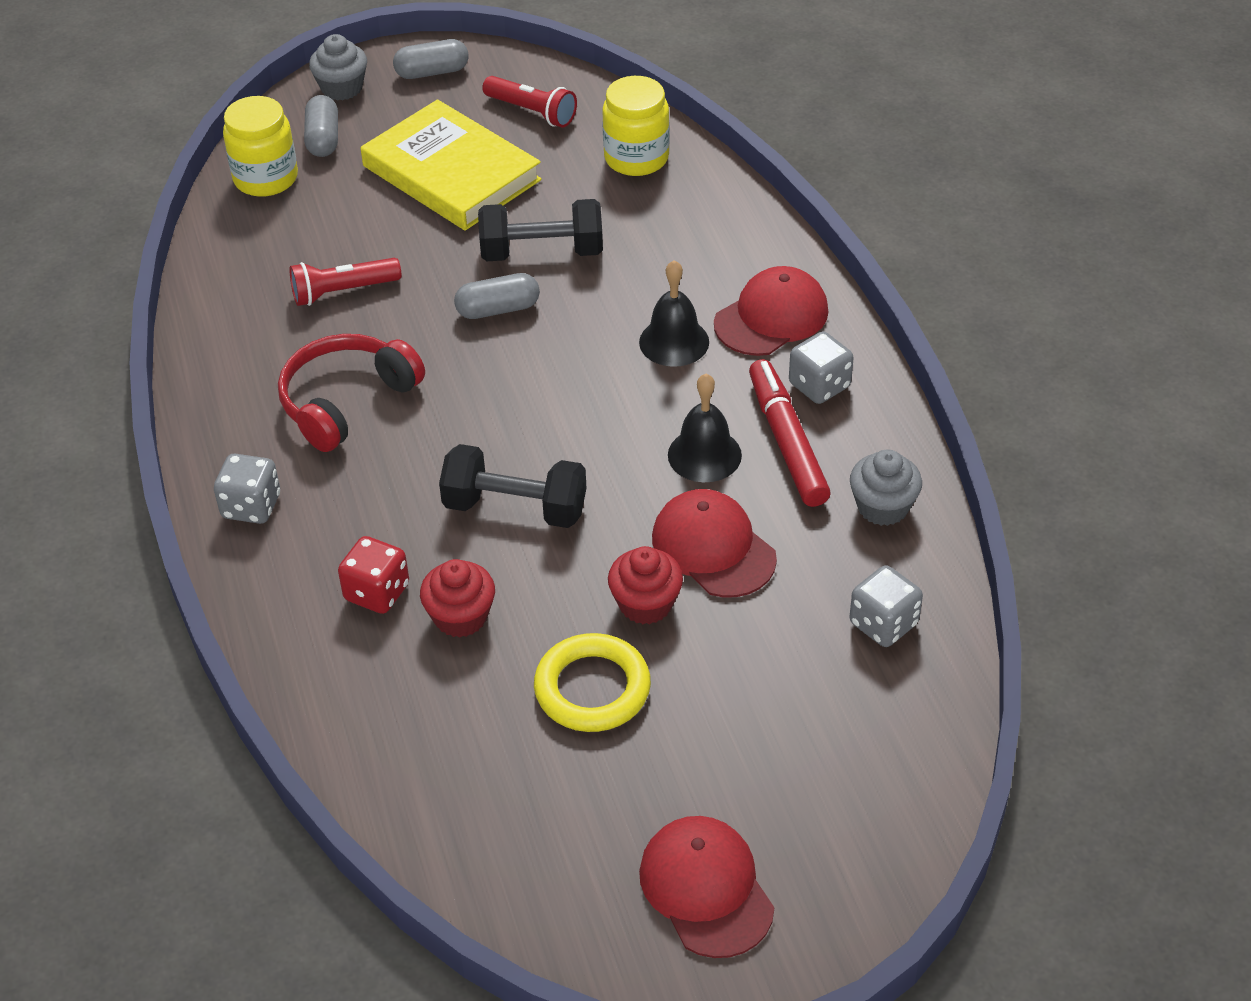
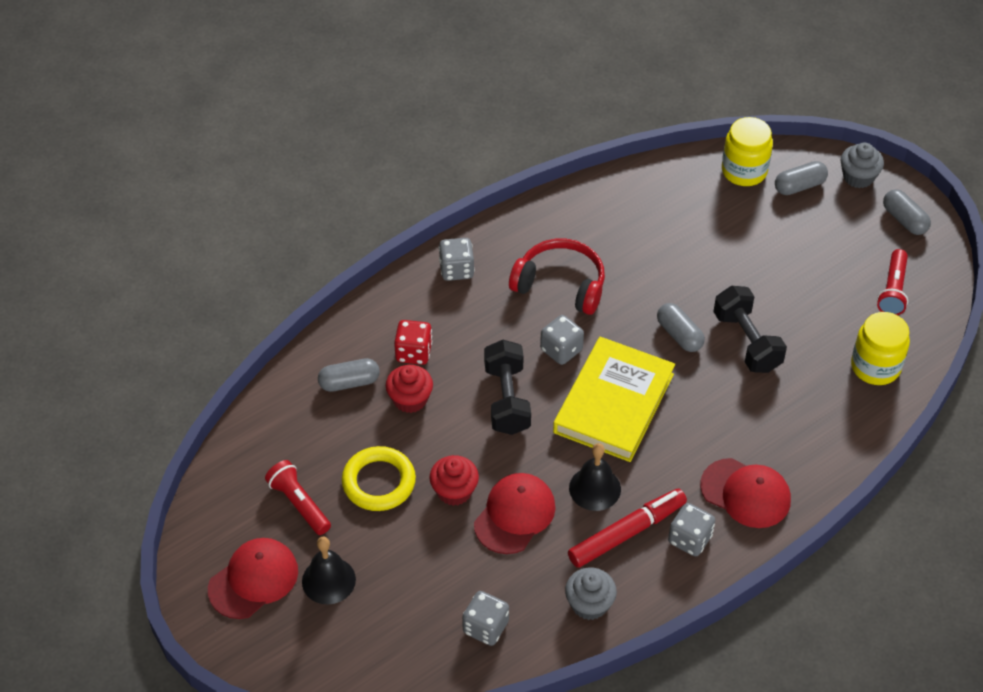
camera: 70 degrees right, 5 degrees up
(343, 291) = (657, 248): red flashlight -> red flashlight (299, 504)
(391, 683) = (349, 382): none -> grey capsule
(451, 173) = (801, 266): yellow book -> yellow book (613, 403)
(460, 430) = (561, 350): none -> grey dice
(674, 342) = (694, 442): black bell -> black bell (328, 580)

